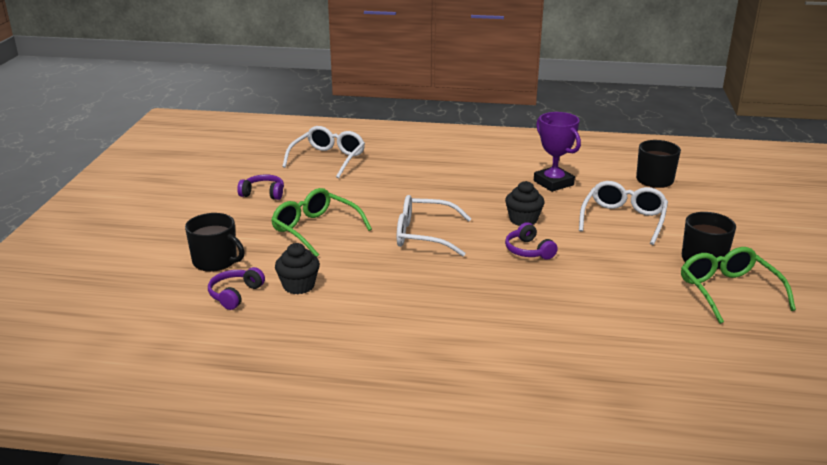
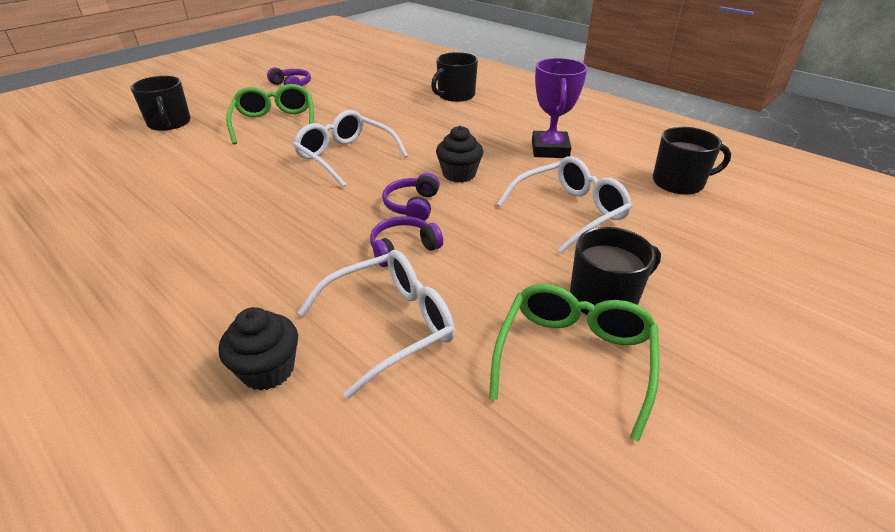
camera: 35 degrees right, 10 degrees up
(235, 294) = (131, 152): purple headphones -> purple headphones (403, 248)
(298, 286) = (180, 162): black cupcake -> black cupcake (268, 370)
(328, 159) = (383, 74): white glasses -> white glasses (390, 325)
(421, 161) = (455, 95): none -> black mug

